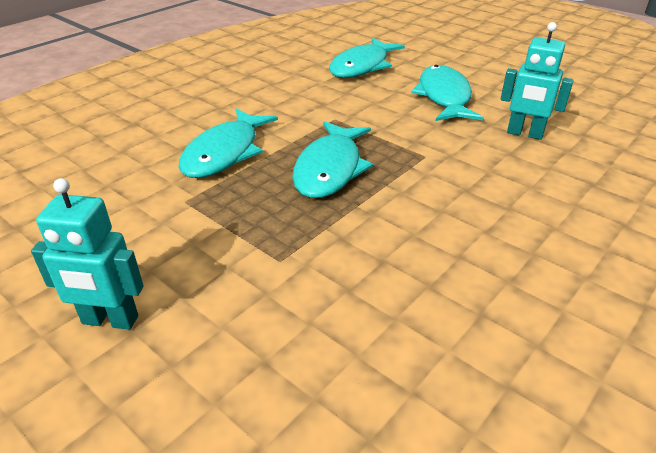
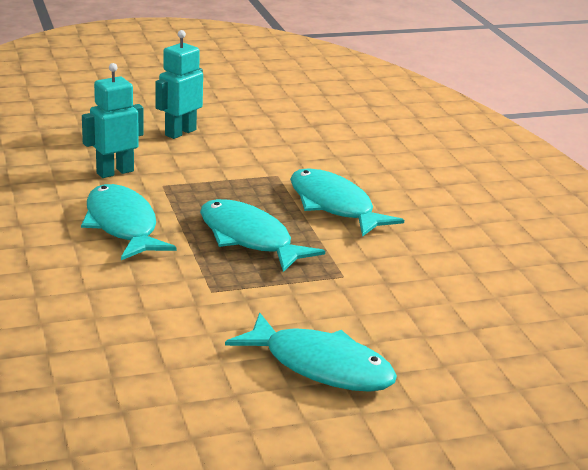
camera: 120 degrees right, 10 degrees down
(362, 66) = (476, 350): turquoise fish -> turquoise fish (122, 225)
(524, 134) = (174, 370): turquoise robot -> turquoise robot (115, 172)

